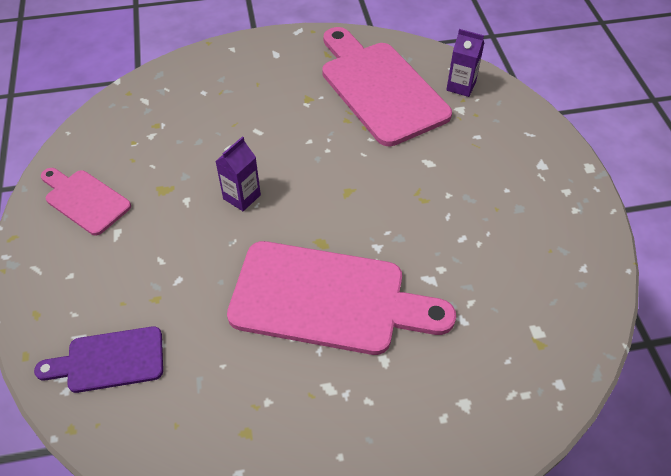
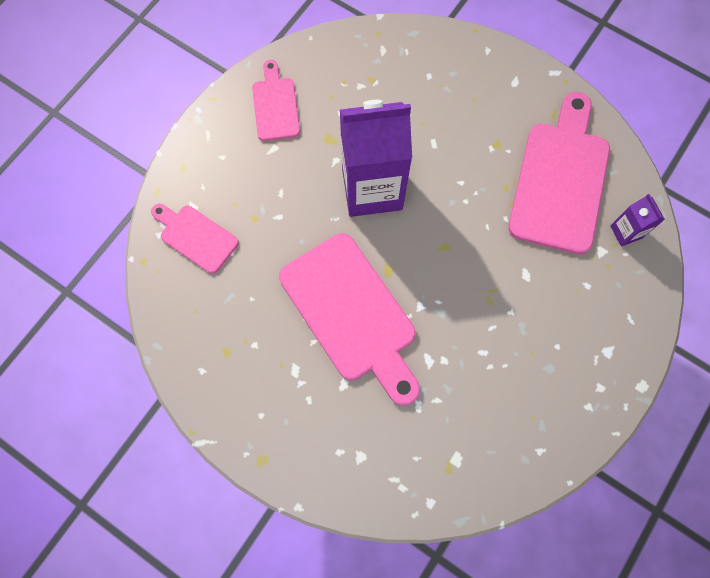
camera: 45 degrees right, 20 degrees up
(109, 360) = (195, 237): purple cutting board -> pink cutting board
(242, 197) = (372, 189): purple carton -> purple carton, size x2.26

